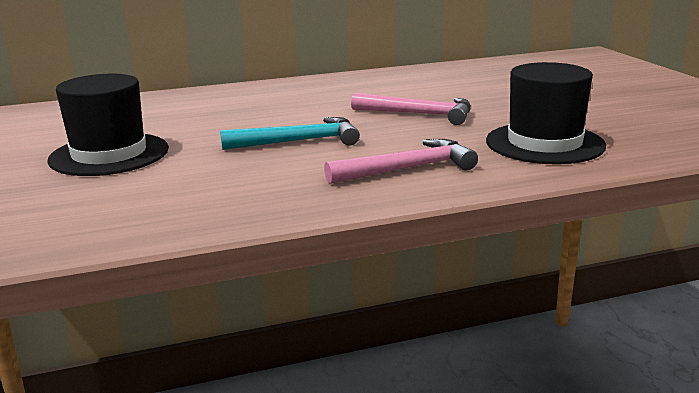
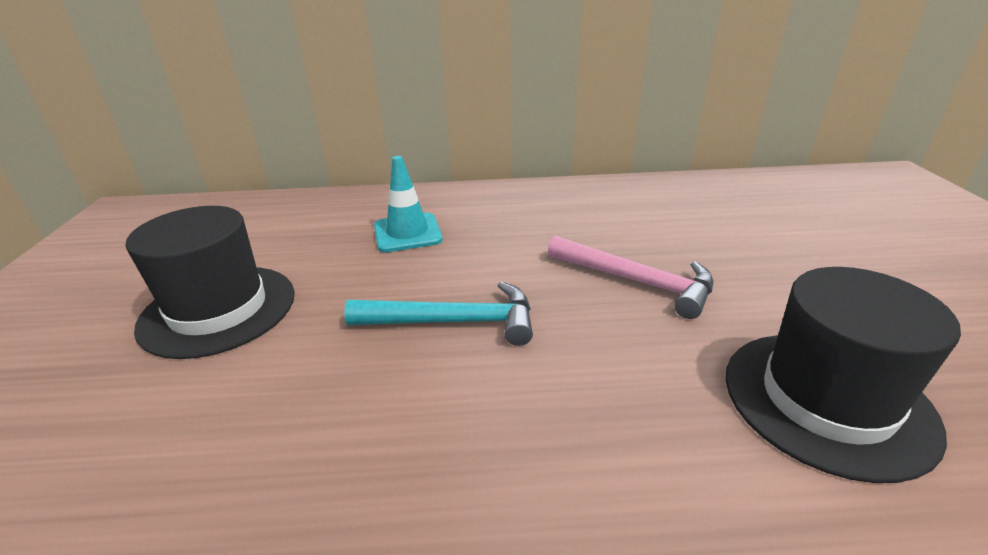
camera: 15 degrees right, 10 degrees up
(231, 109) = (407, 233): none -> turquoise traffic cone
(408, 169) = (583, 435): pink hammer -> none

